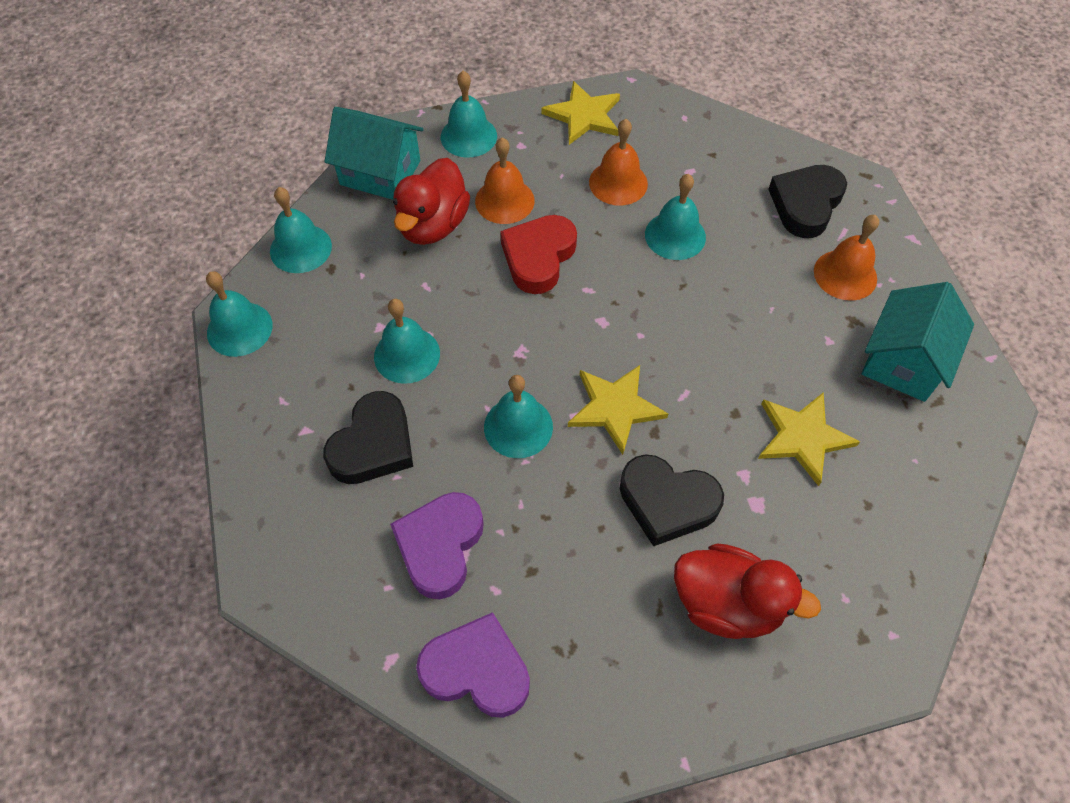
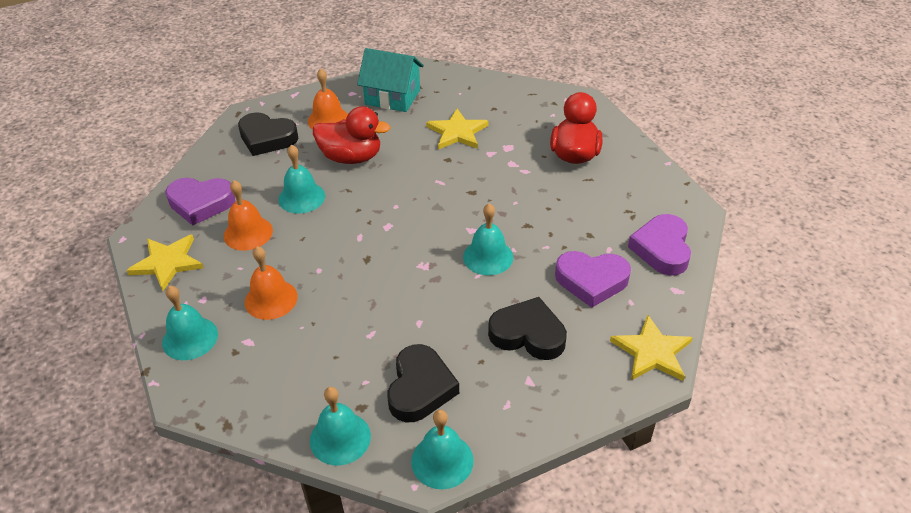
camera: 100 degrees left, 15 degrees down
(380, 173) = (238, 397): turquoise house -> none
(407, 355) = (442, 331): turquoise bell -> none
(433, 225) = (302, 342): red duck -> red duck (351, 157)
(538, 257) = (331, 269): red heart -> none
(615, 408) = (459, 211): yellow star -> yellow star (652, 352)
(667, 502) = (520, 182): black heart -> black heart (420, 388)
(680, 141) = (201, 203): none -> purple heart

